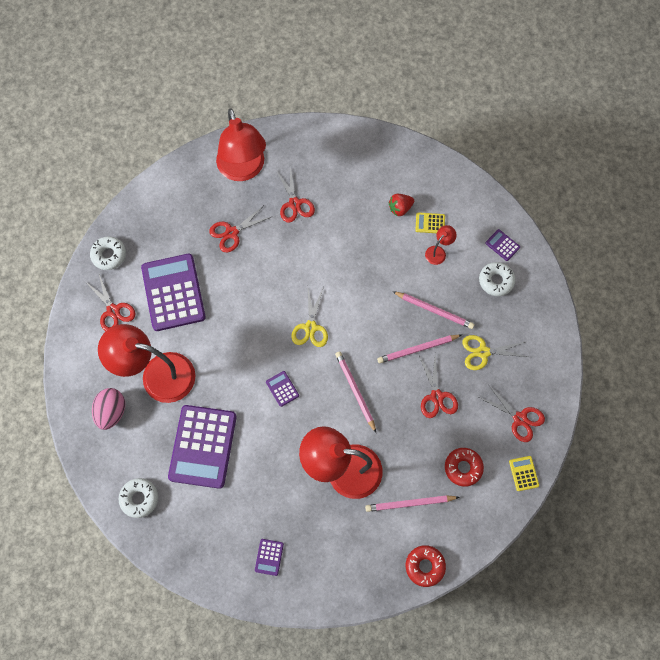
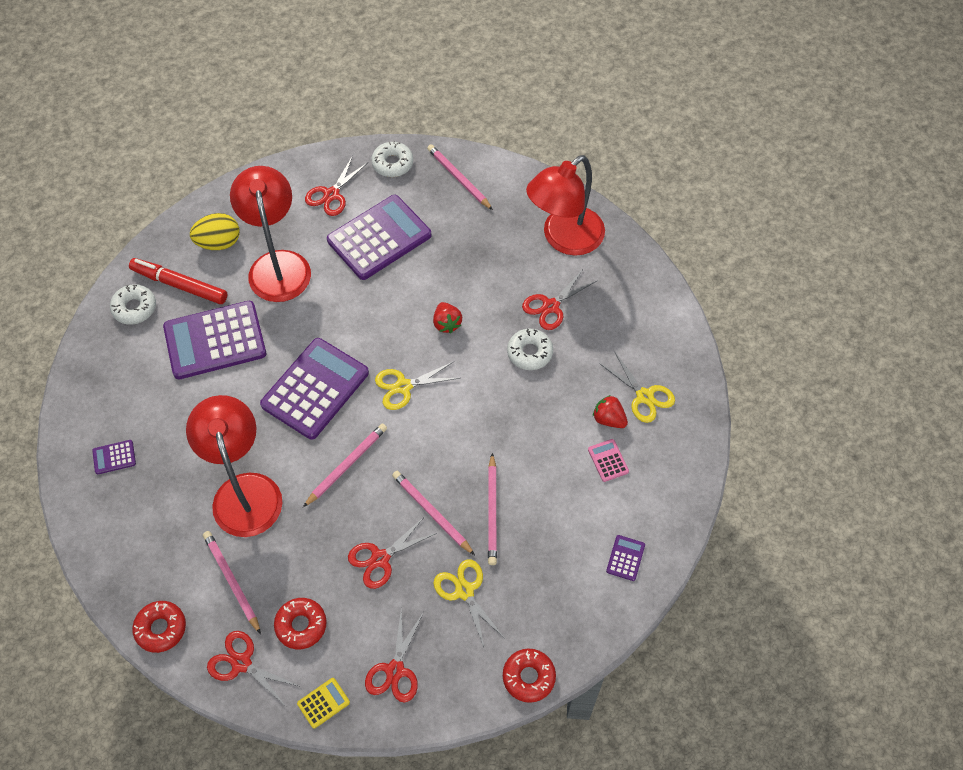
camera: 65 degrees right, 10 degrees down
(112, 412) = (219, 243): pink egg -> yellow egg
(136, 456) = (179, 285): none -> red marker
(150, 215) = (459, 178): none -> pink pencil
(231, 232) = (479, 261): red scissors -> red scissors (241, 663)
(273, 277) = (447, 323): none -> red strawberry
(282, 389) = (315, 389): purple calculator -> purple calculator, size x2.45
(394, 179) = (644, 396): none -> yellow scissors
(430, 223) = (608, 460): yellow calculator -> pink calculator
(438, 252) = (574, 485): red lamp -> none
(496, 281) = (570, 569): white donut -> white donut (529, 353)
(557, 338) = (528, 677): none -> red donut

